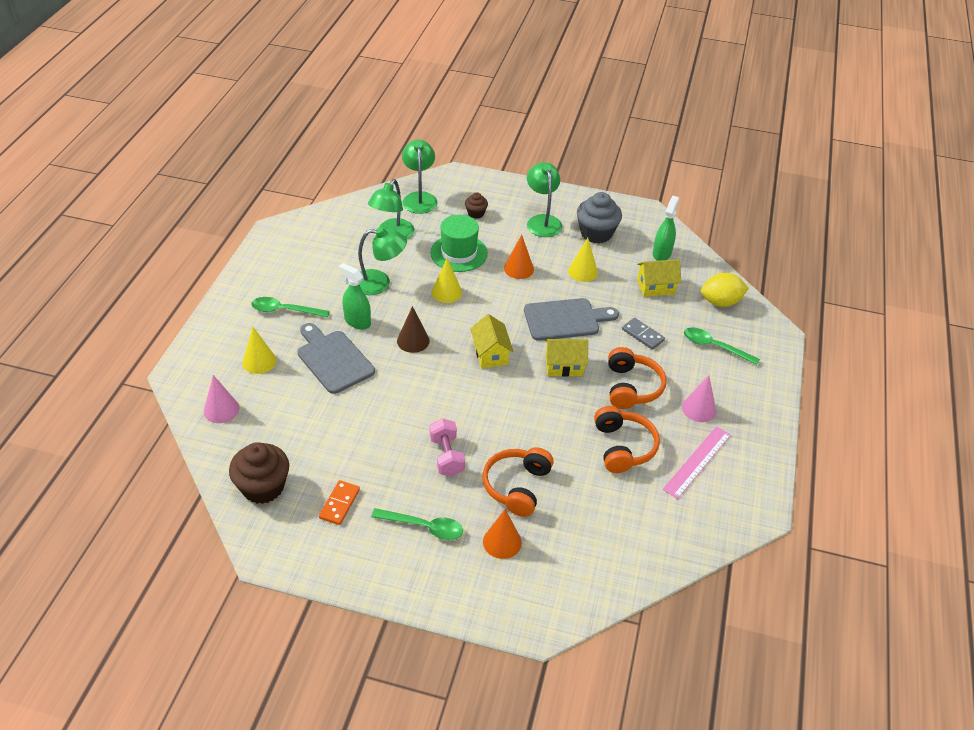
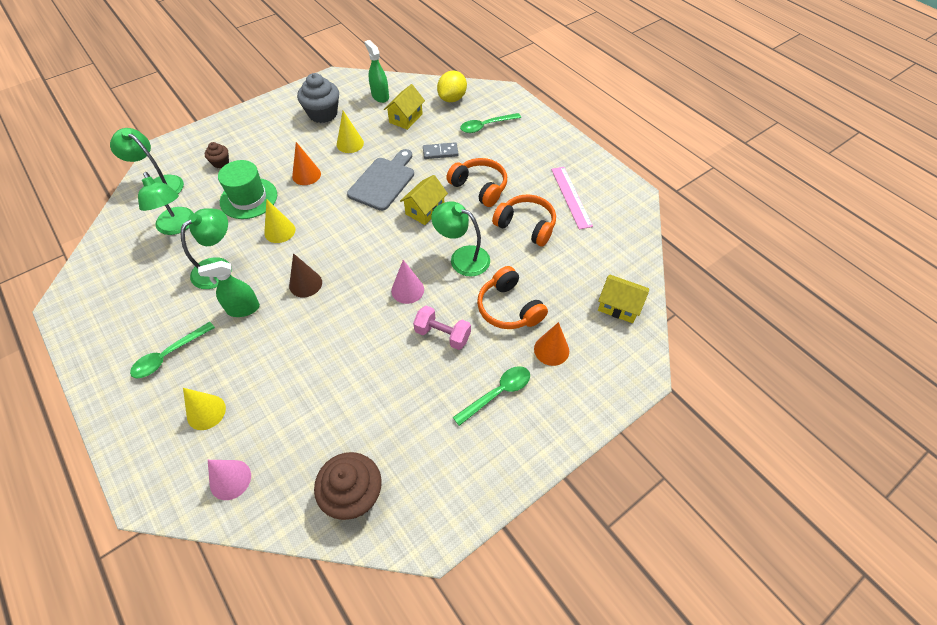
camera: 50 degrees left, 10 degrees up
(333, 359) = (266, 352): grey cutting board -> none
(339, 504) = (425, 442): orange domino -> none
(490, 354) = (370, 244): yellow house -> yellow house (619, 306)
(542, 221) = (276, 132): green lamp -> green lamp (462, 258)
(699, 409) = (529, 167): pink cone -> pink cone (407, 290)

